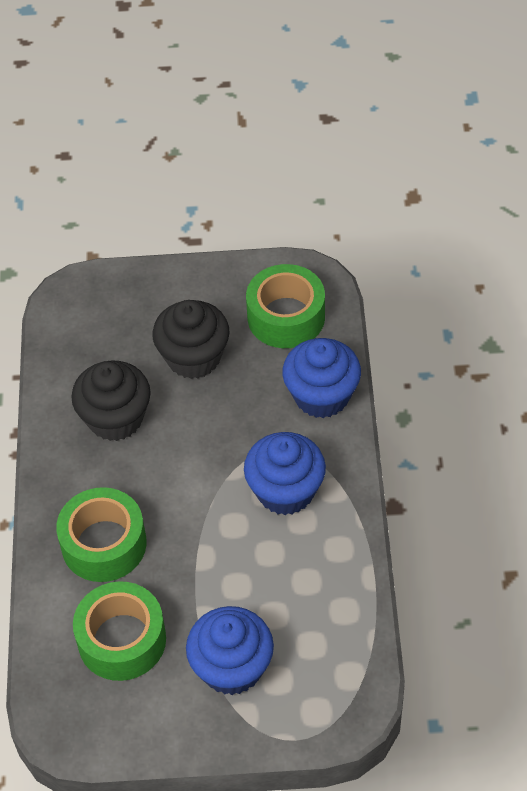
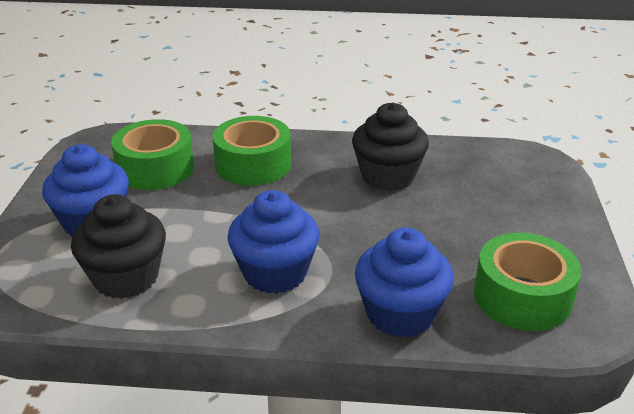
camera: 95 degrees right, 20 degrees down
(193, 357) = (460, 225): black cupcake -> black cupcake (126, 278)

